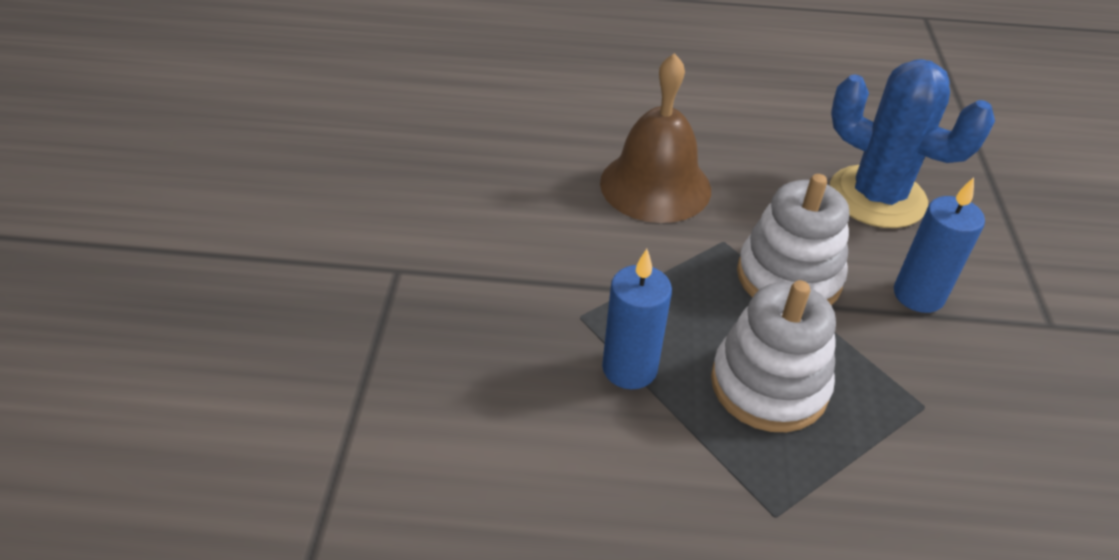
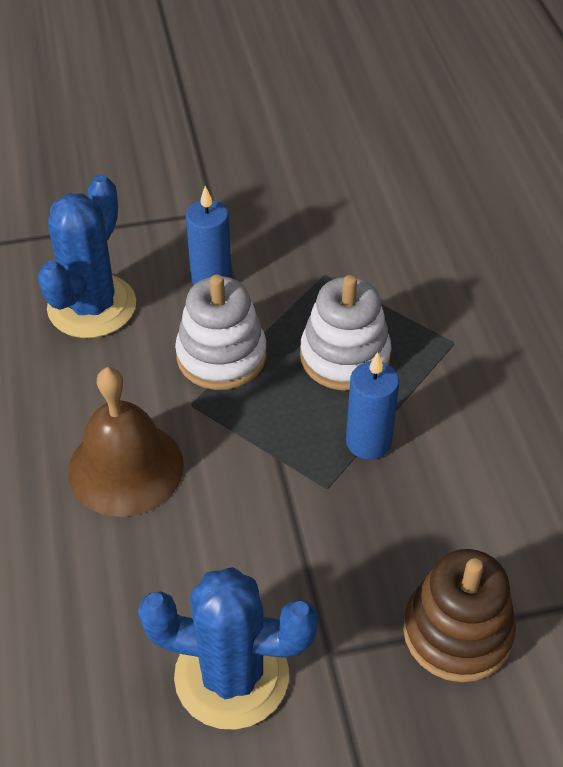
camera: 105 degrees left, 5 degrees up
(362, 367) = (457, 632): none -> brown stacking toy
(413, 206) = (231, 676): none -> blue cactus

